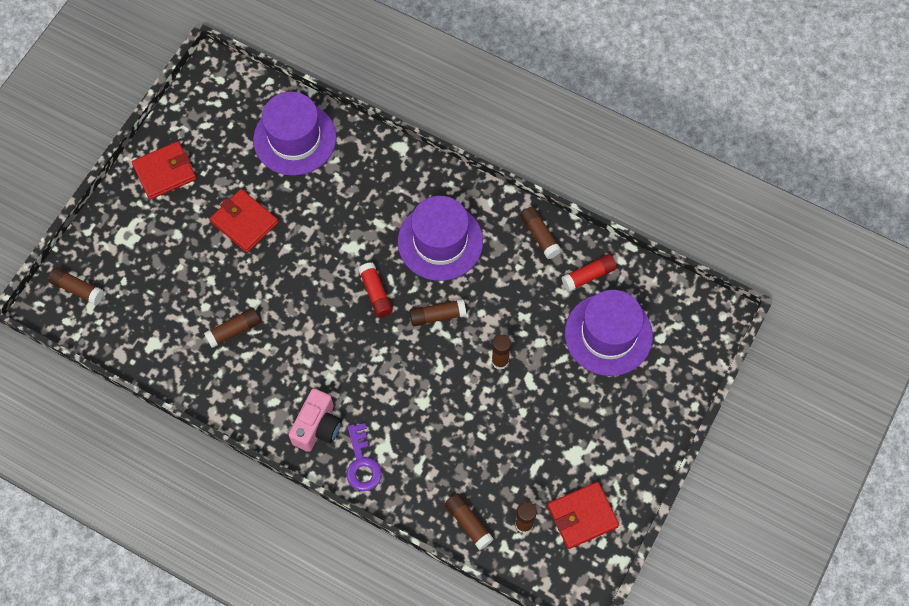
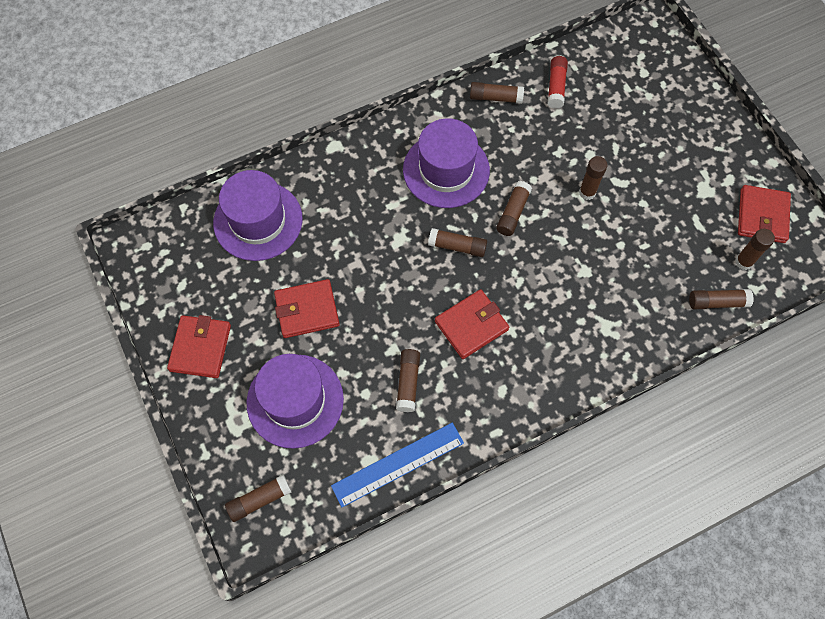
camera: 55 degrees left, 0 degrees up
(164, 364) = (398, 464): none -> blue ruler
(313, 346) = (471, 325): none -> red wallet
(317, 427) = (552, 368): pink camera -> none
(362, 463) = (610, 352): purple key -> none
(375, 293) = (457, 246): red glue stick -> brown glue stick
(608, 334) = (617, 104): purple hat -> purple hat (295, 401)

